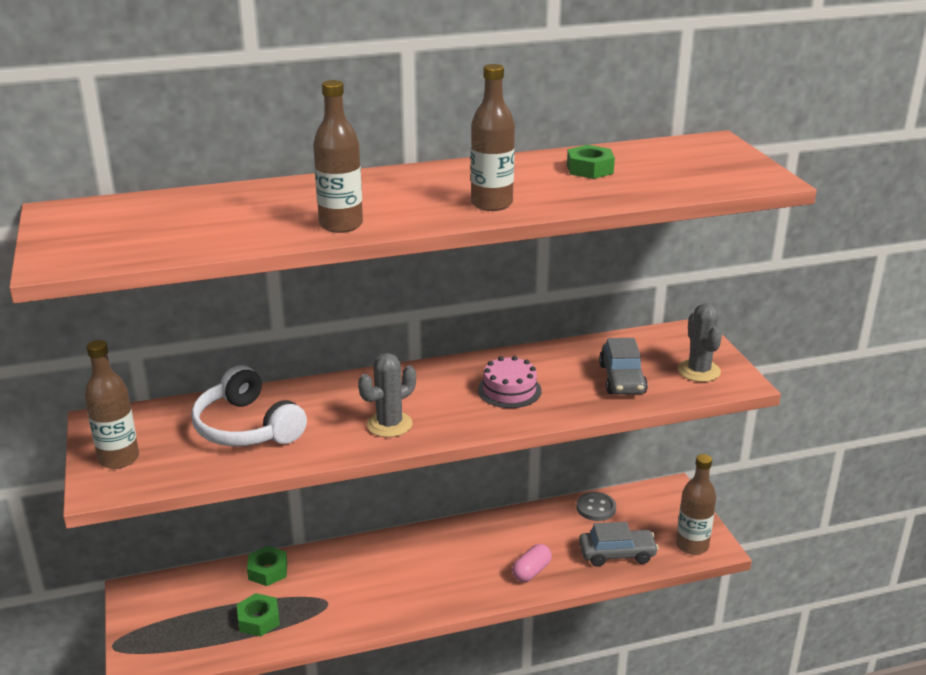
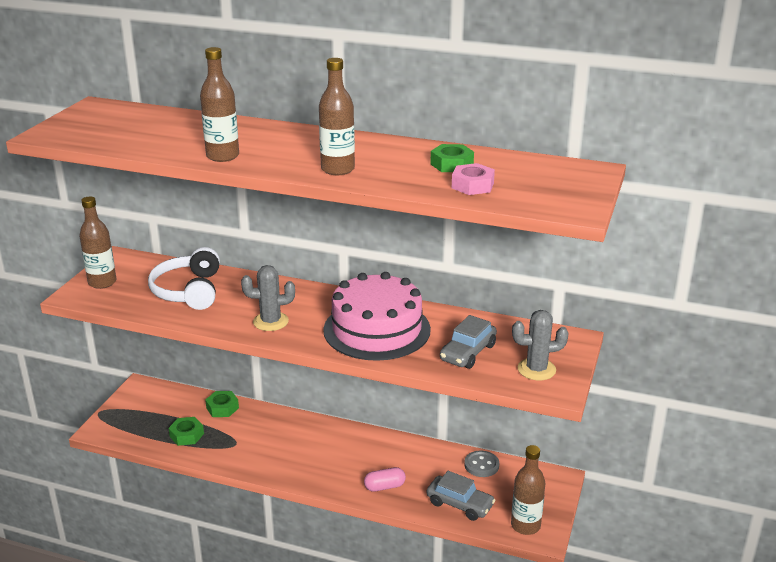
camera: 35 degrees right, 0 degrees up
(509, 390) = (377, 329): pink cake -> pink cake, size x2.03
(645, 183) = (472, 185): none -> pink nut
(699, 371) = (536, 369): grey cactus -> grey cactus turned 60 degrees clockwise

